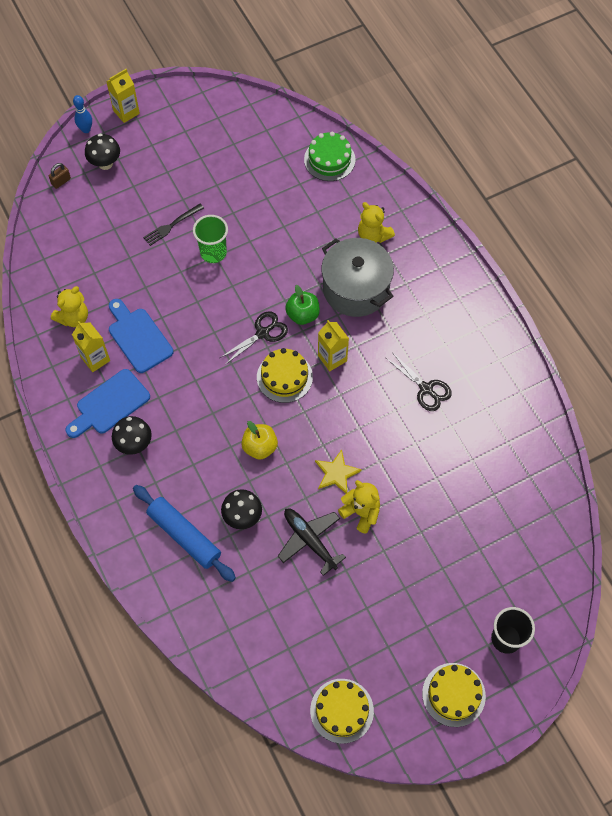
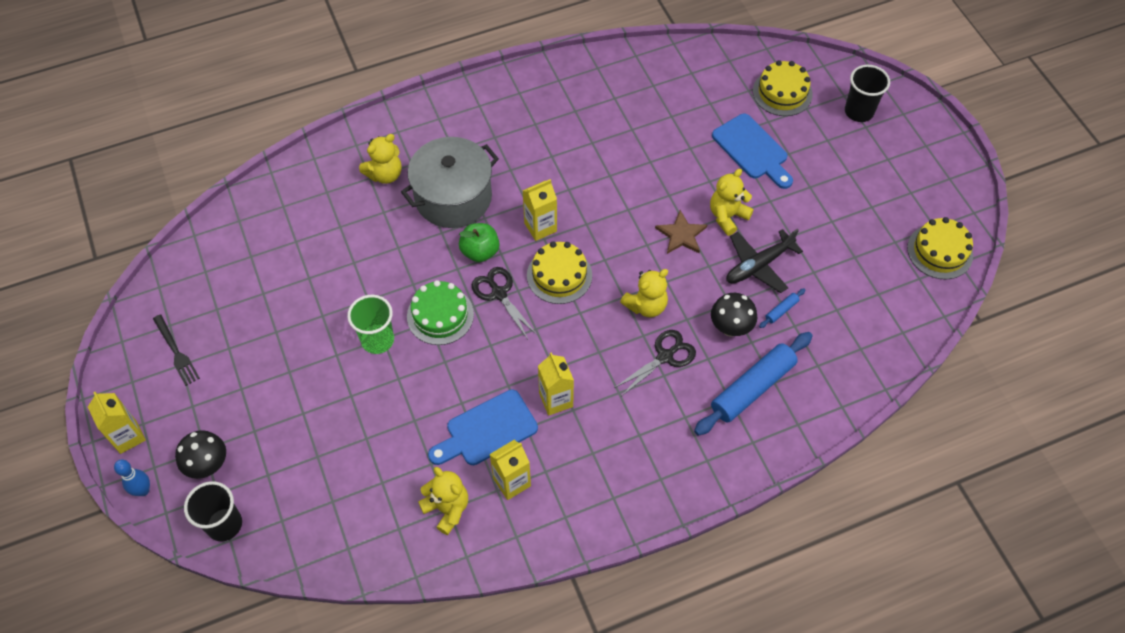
camera: 85 degrees left, 5 degrees down
(61, 181) = (224, 524): brown padlock -> black cup
(109, 404) = (577, 466): blue cutting board -> blue cutting board (752, 150)
(134, 444) = (634, 438): black mushroom -> none
(166, 384) = (556, 400): none -> yellow carton
(171, 225) = (327, 386): black fork -> black fork (176, 352)
(260, 447) = (646, 305): yellow apple -> yellow teddy bear
(263, 560) = (781, 310): none -> blue rolling pin
(329, 159) = (268, 208): green cake -> green cake (440, 315)
(336, 473) = (681, 235): yellow star -> brown star
(426, 389) = (587, 146): black scissors -> black scissors (665, 356)
(453, 694) = (916, 158): yellow cake -> yellow cake (782, 92)

